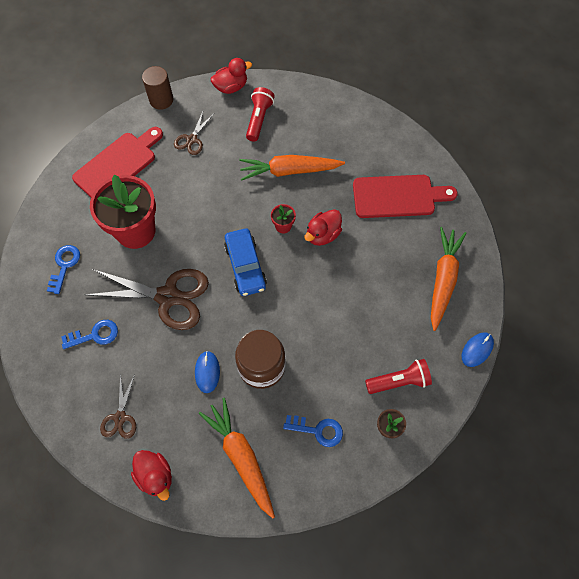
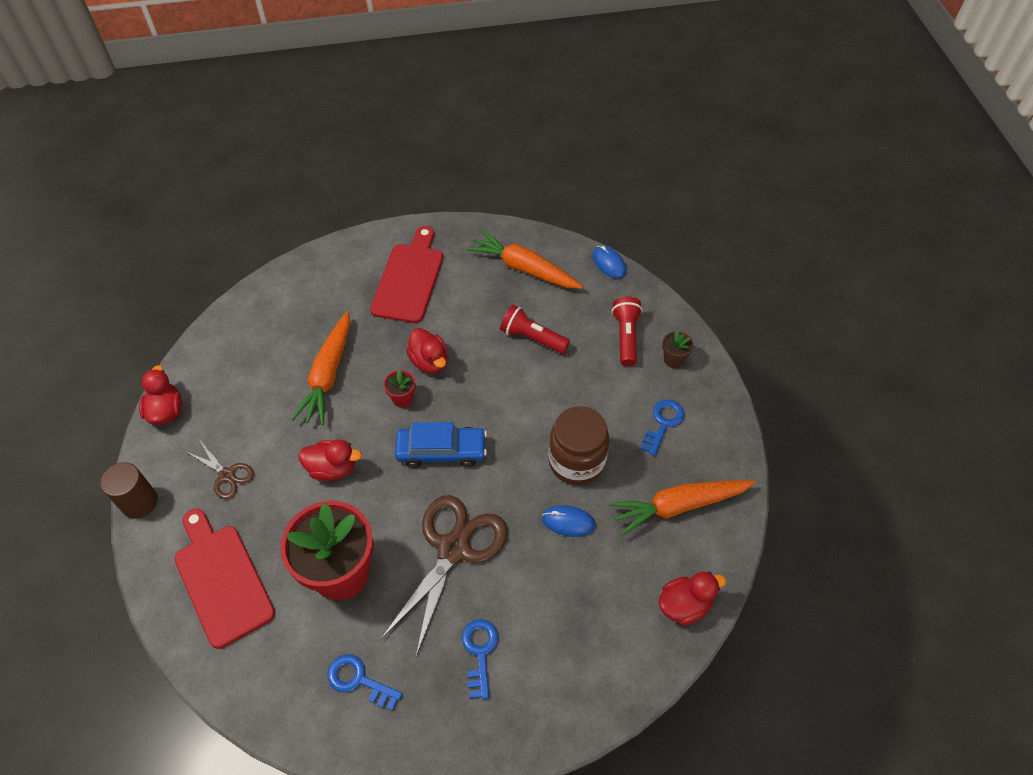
camera: 75 degrees left, 10 degrees down
(120, 417) = (602, 636): brown scissors -> none
(213, 199) = (332, 468): none -> red duck
(259, 119) = (235, 390): red flashlight -> red flashlight (532, 338)

